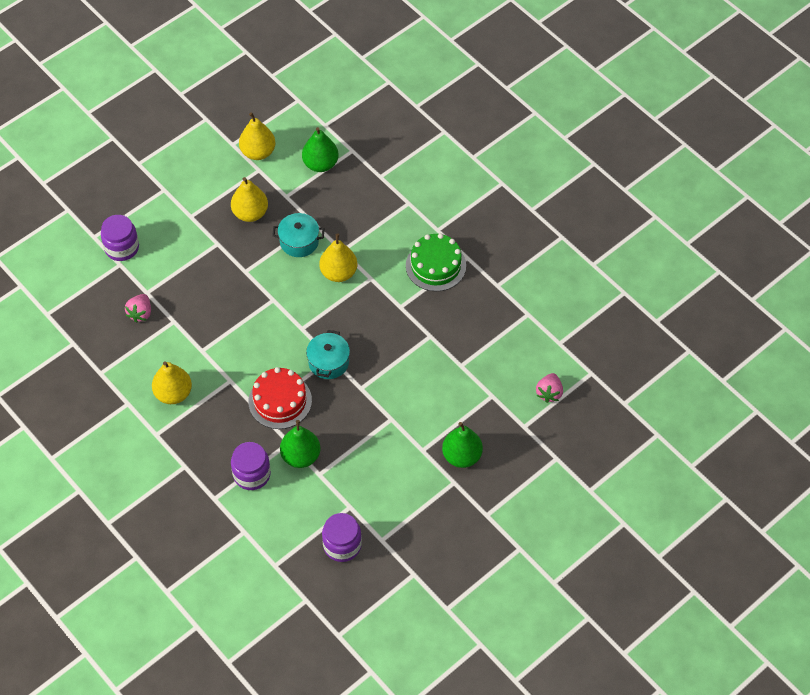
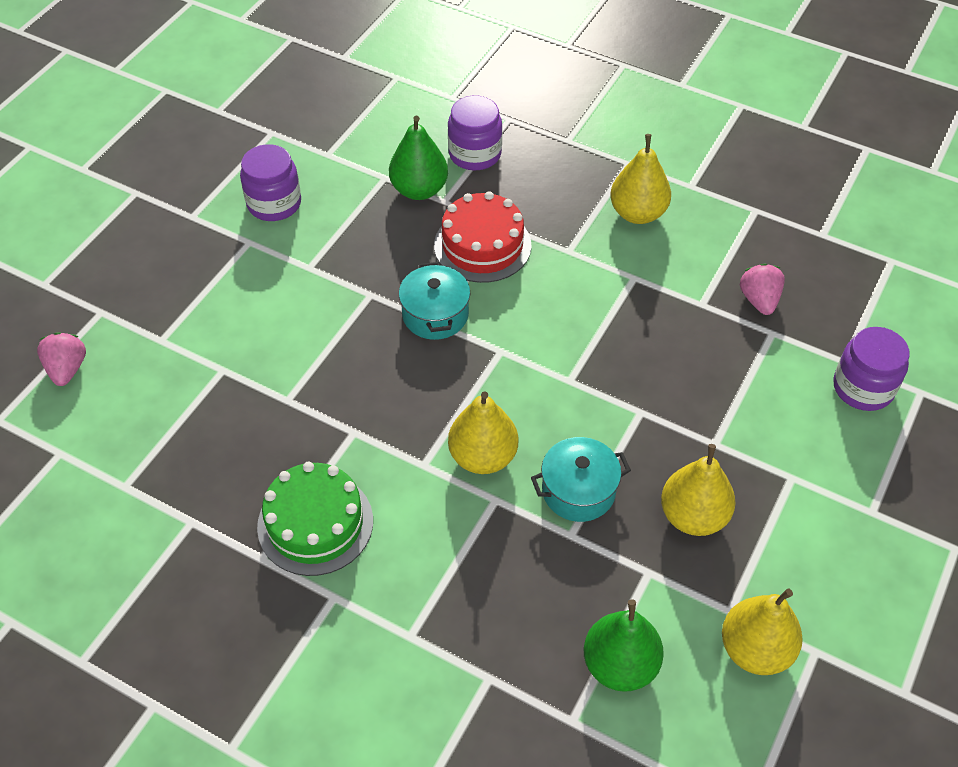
camera: 160 degrees right, 5 degrees down
(342, 545) = (321, 115): purple jar -> purple jar (274, 203)
(462, 456) = (188, 249): green pear -> none

